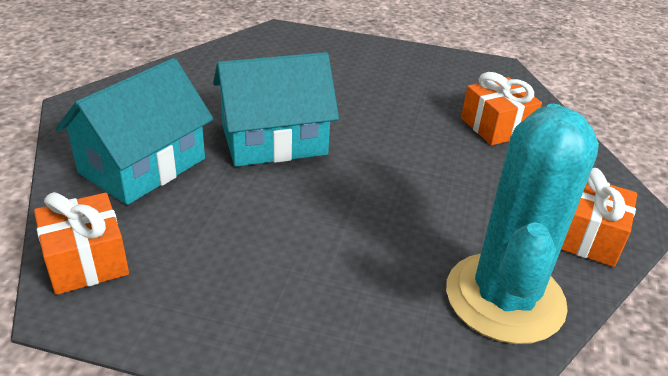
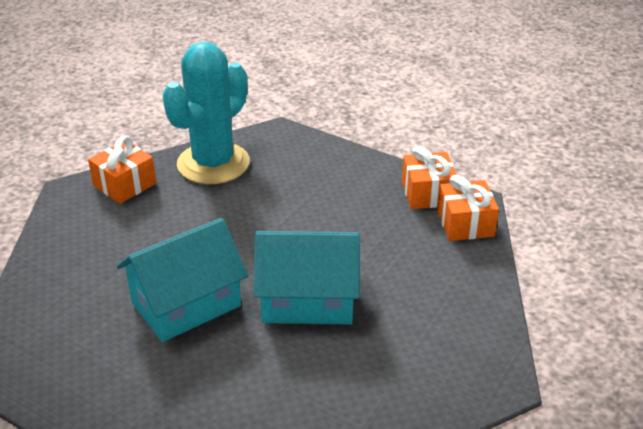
camera: 160 degrees left, 0 degrees up
(143, 166) = (429, 292): turquoise house -> turquoise house (186, 304)
(496, 126) = (89, 282): orange gift -> orange gift (428, 193)

